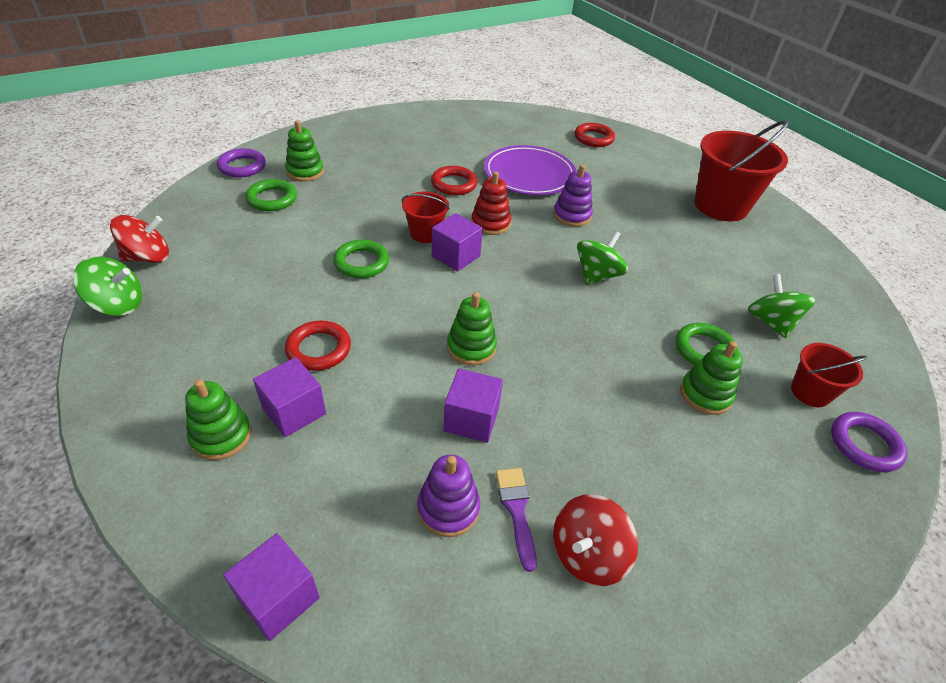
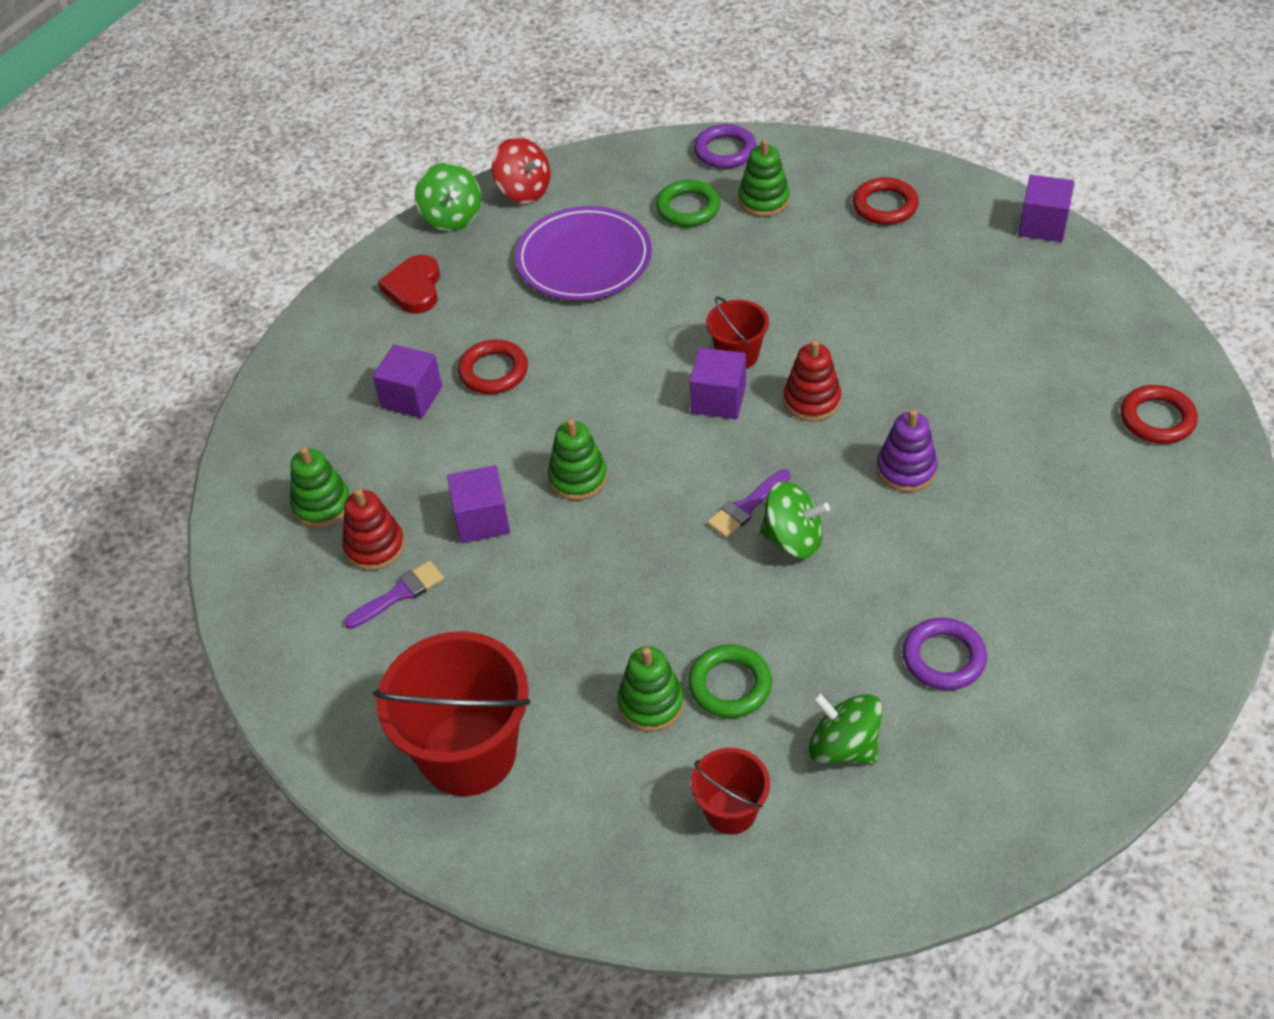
camera: 70 degrees right, 5 degrees up
(169, 359) = (414, 288): none -> red heart
(221, 436) = (358, 370): green stacking toy -> green stacking toy (322, 505)
(278, 598) = (245, 485): purple cube -> purple cube (1043, 225)
(361, 263) = (641, 332): green ring -> none
(448, 508) = (375, 547): purple stacking toy -> red stacking toy
(454, 184) = (866, 330): red ring -> red ring (885, 206)
(529, 174) = (967, 390): purple plate -> purple plate (584, 259)
(557, 282) = (746, 507): none -> purple brush
(587, 554) = (383, 660): red spinning top -> none
(720, 206) = (1105, 630): red bucket -> red bucket (468, 753)
(770, 322) = (843, 746): green spinning top -> green spinning top turned 105 degrees counterclockwise
(864, 445) = (674, 879): purple ring -> purple ring (943, 658)

